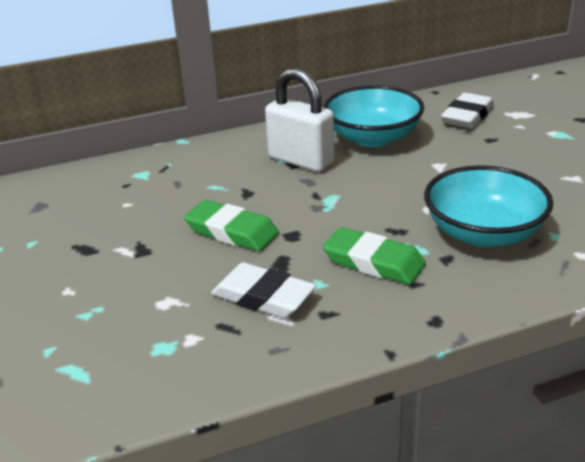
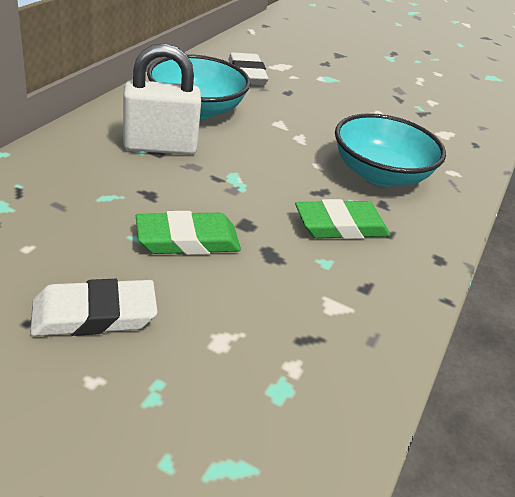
camera: 50 degrees left, 5 degrees up
(263, 297) = (300, 294): white eraser -> white eraser (94, 315)

